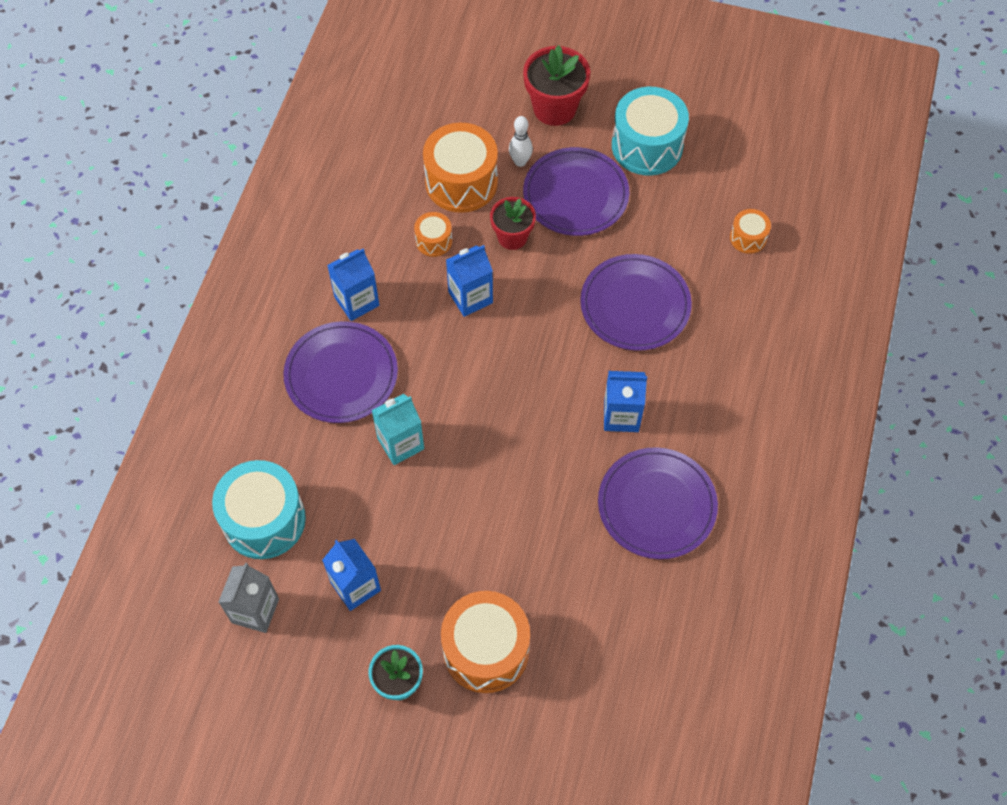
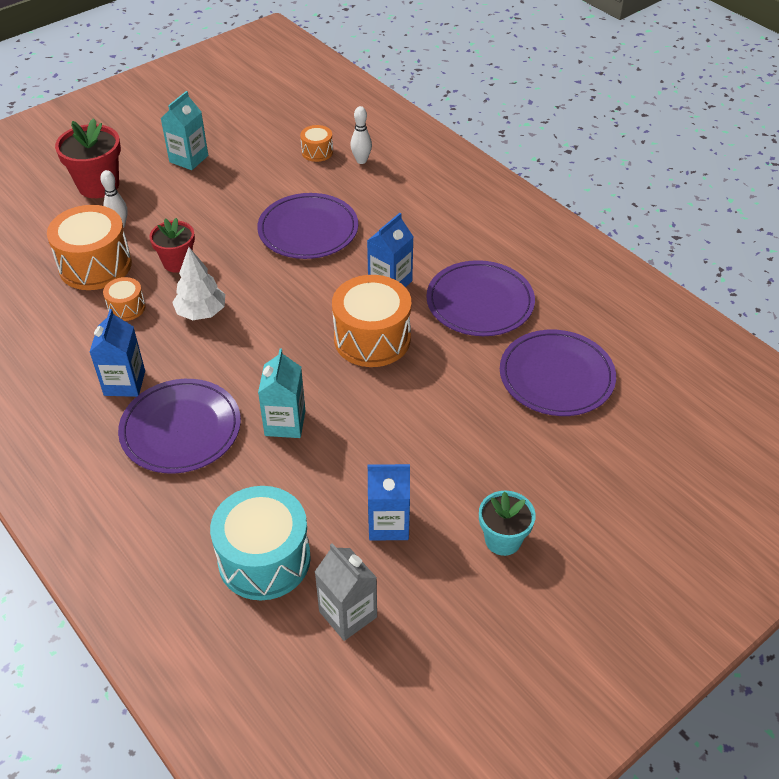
camera: 55 degrees left, 15 degrees down
(470, 297) = (201, 312): blue carton -> white tree
(486, 650) = (518, 464): orange drum -> orange drum (372, 339)
(575, 195) = (183, 212): purple plate -> purple plate (556, 376)
(647, 146) = (189, 159): turquoise drum -> turquoise carton
(768, 282) = (361, 160): none -> white bowling pin

